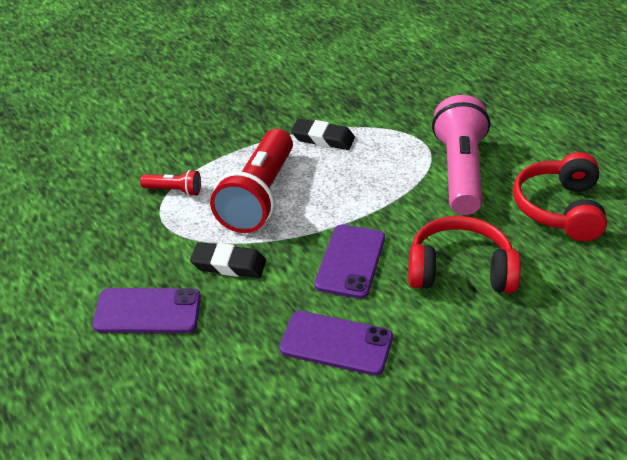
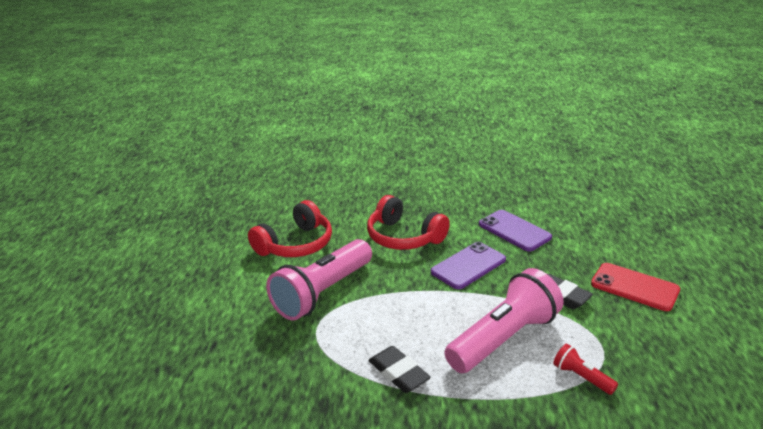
camera: 145 degrees left, 10 degrees down
(148, 311) = (634, 287): purple phone -> red phone
(258, 197) = (504, 338): red flashlight -> pink flashlight

